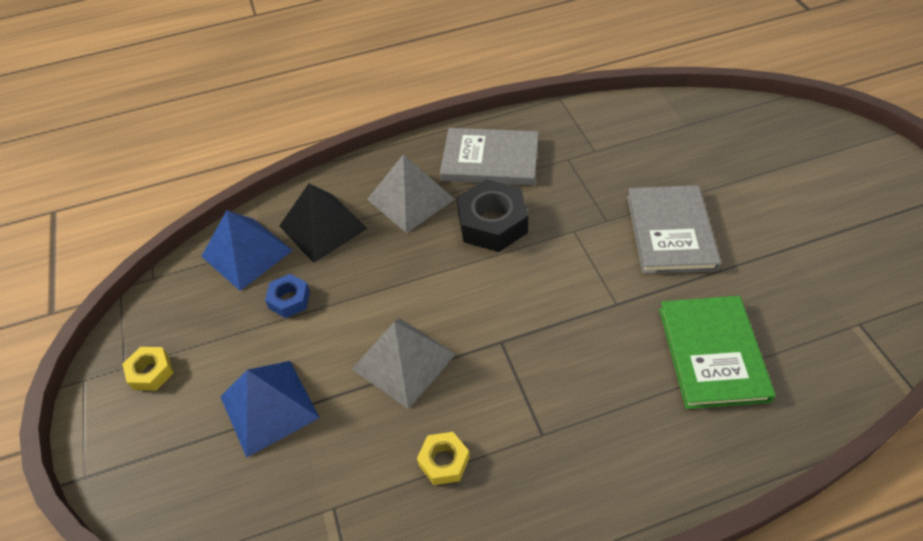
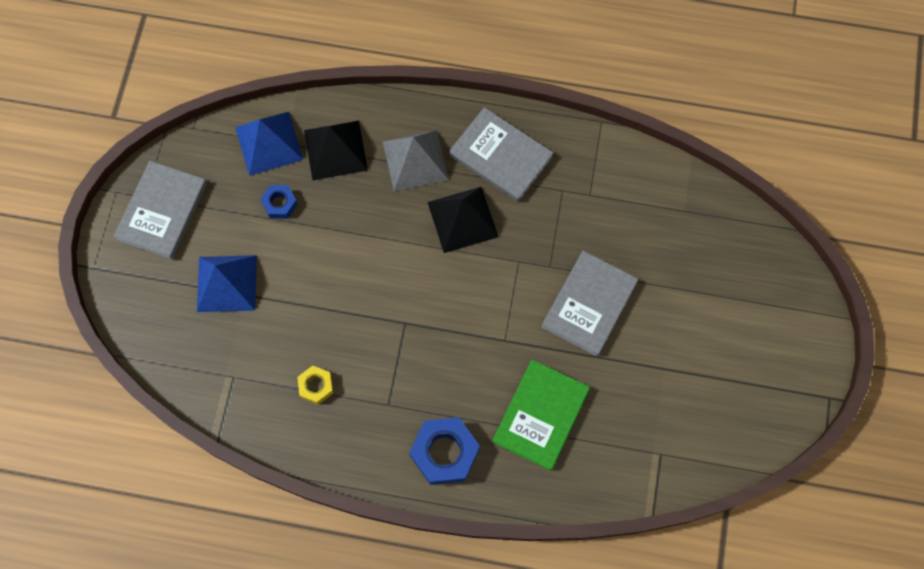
camera: 25 degrees right, 20 degrees up
(151, 372) = (162, 211): yellow nut -> grey book
(404, 361) = (331, 300): grey pyramid -> none
(492, 223) = (462, 219): black nut -> black pyramid
(644, 450) = (444, 452): none -> blue nut

